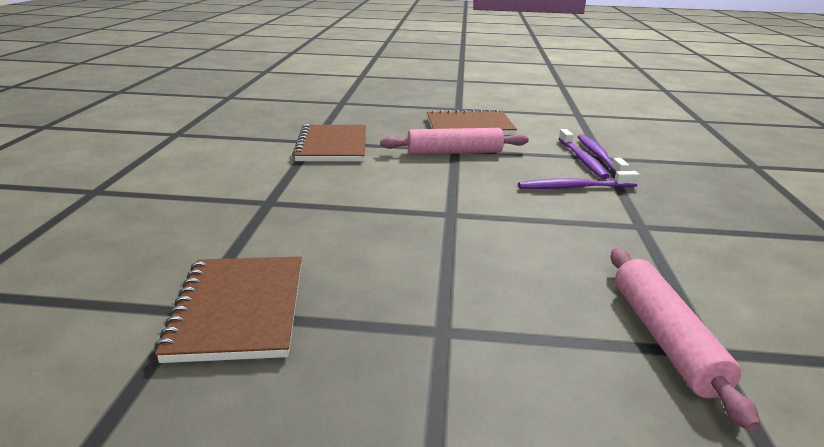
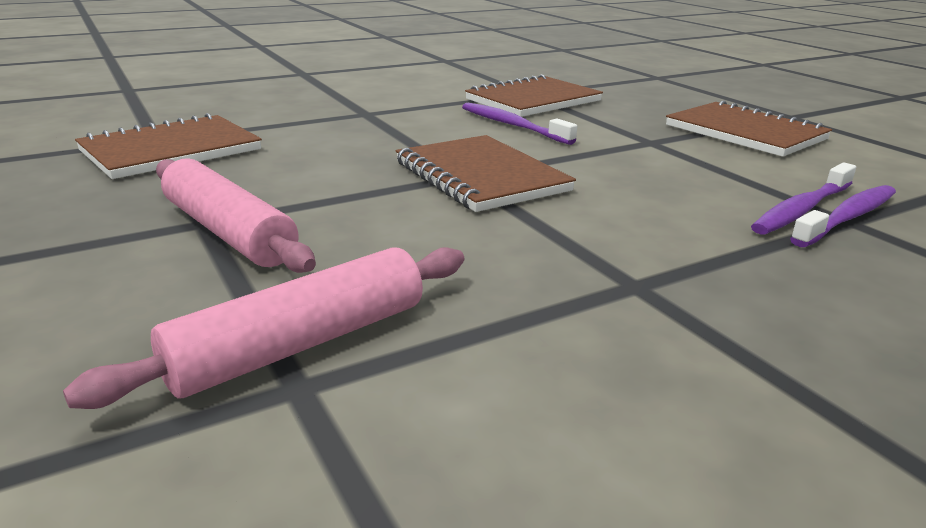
camera: 55 degrees right, 0 degrees up
(454, 152) = (640, 143): pink rolling pin -> pink rolling pin (228, 232)
(459, 210) = (480, 176): none -> brown notebook
(574, 187) = (680, 221): purple toothbrush -> purple toothbrush (512, 125)

